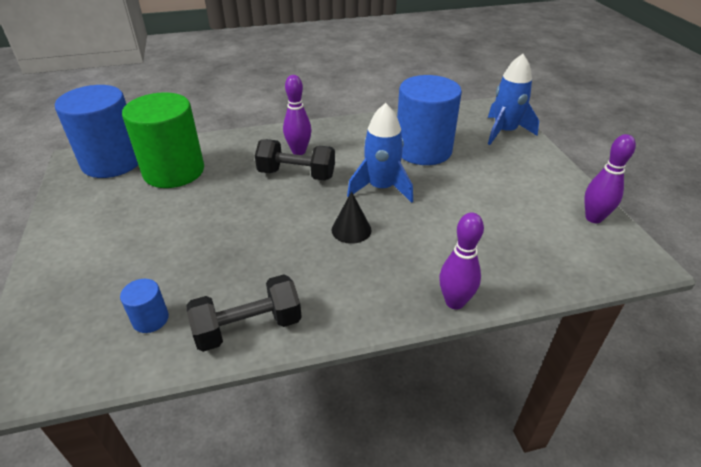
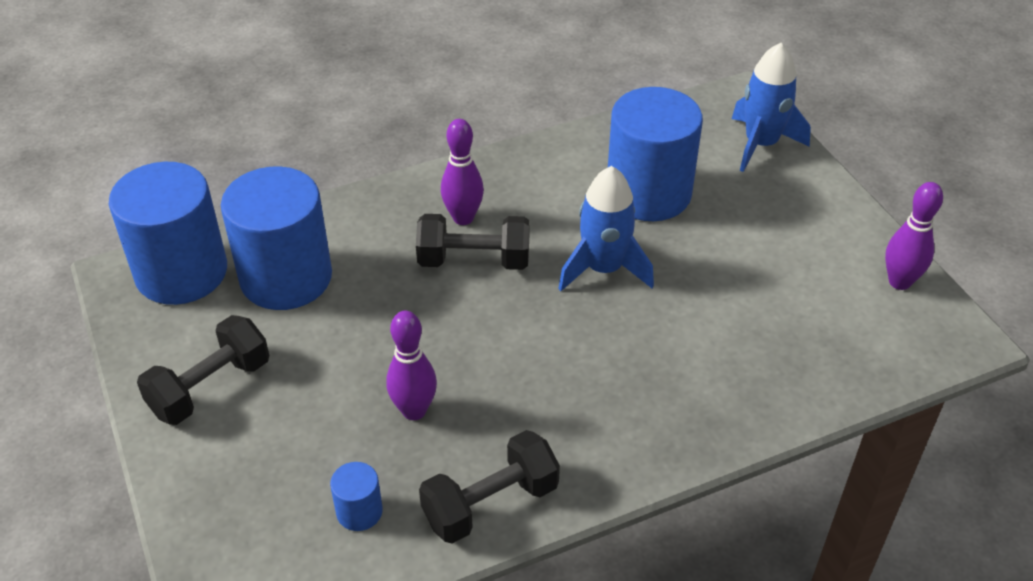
camera: 10 degrees left, 5 degrees up
(93, 226) = (210, 387): none -> black dumbbell
(174, 171) = (286, 278): green cylinder -> blue cylinder
(351, 230) = (580, 343): black cone -> none
(454, 302) = (739, 431): purple bowling pin -> purple bowling pin (414, 410)

